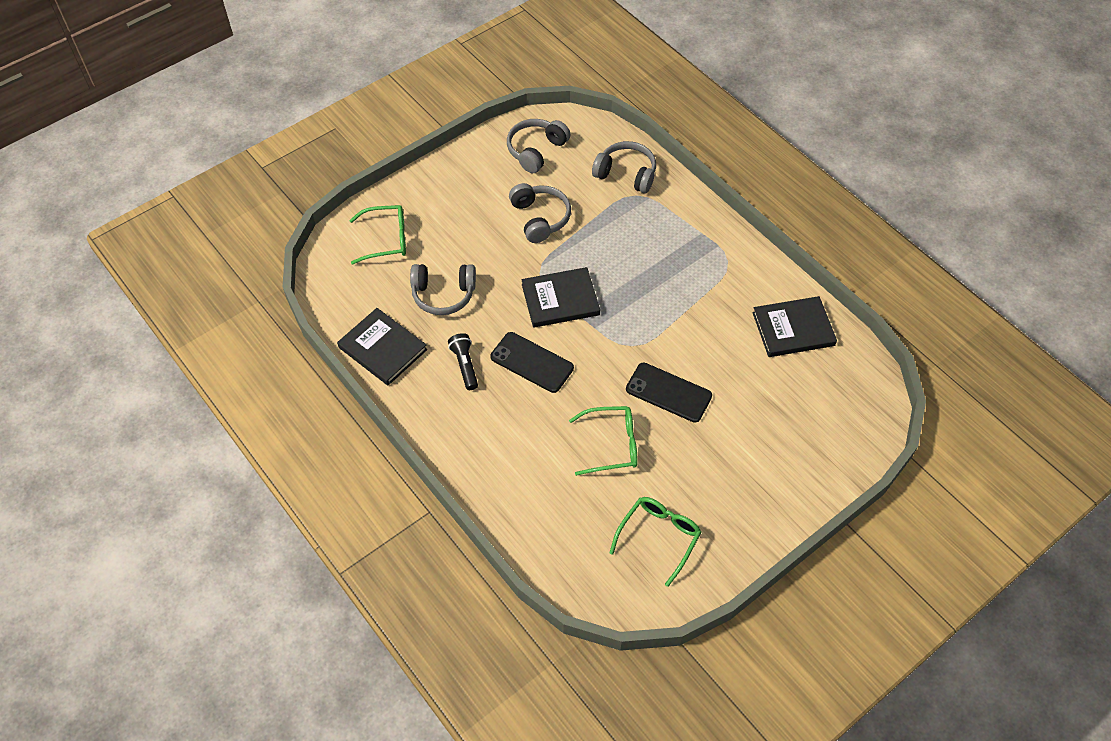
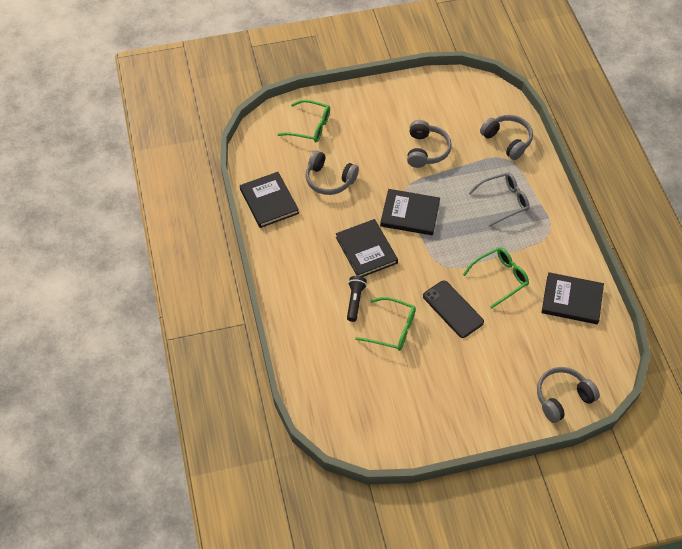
camera: 25 degrees right, 0 degrees up
(465, 365) = (319, 234): black flashlight -> black flashlight (355, 301)
(532, 362) = (366, 250): black phone -> black book
(536, 150) = (449, 100): grey headphones -> grey headphones (562, 398)
(659, 245) = (503, 201): none -> grey glasses
(659, 537) = (391, 406): green glasses -> green glasses (500, 278)

